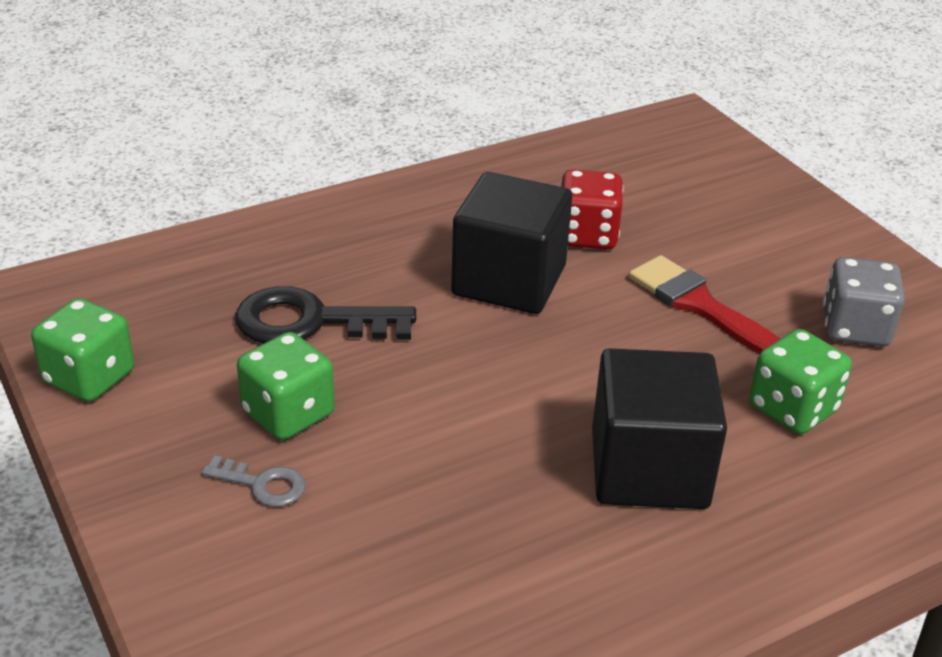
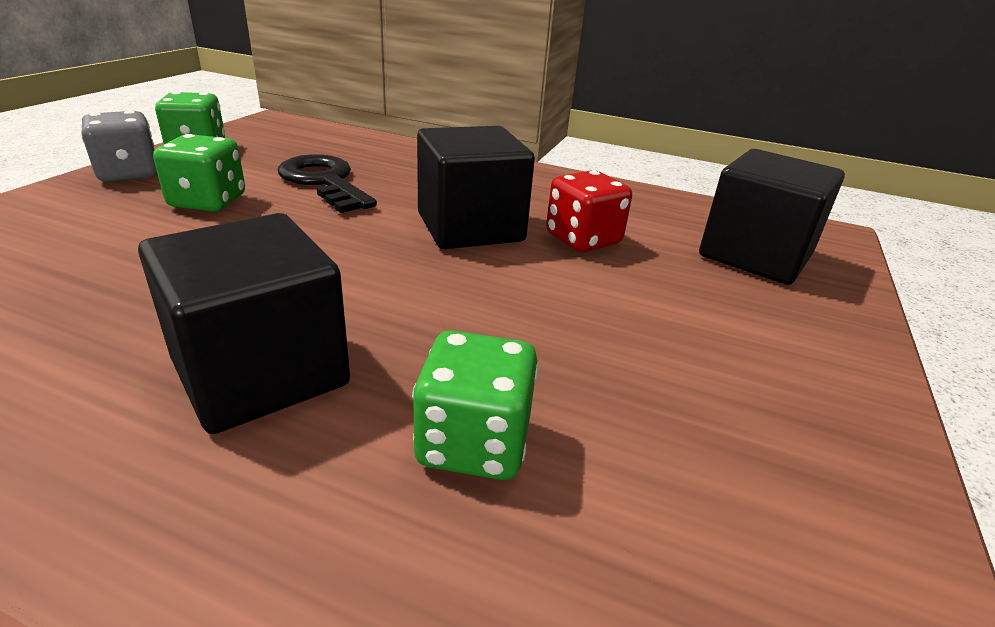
camera: 50 degrees right, 5 degrees down
(263, 484) = (114, 215): grey key -> none
(686, 174) = (755, 255): none -> black cube
(700, 306) = (573, 321): red brush -> none
(855, 328) = (701, 443): grey dice -> grey dice (129, 173)

